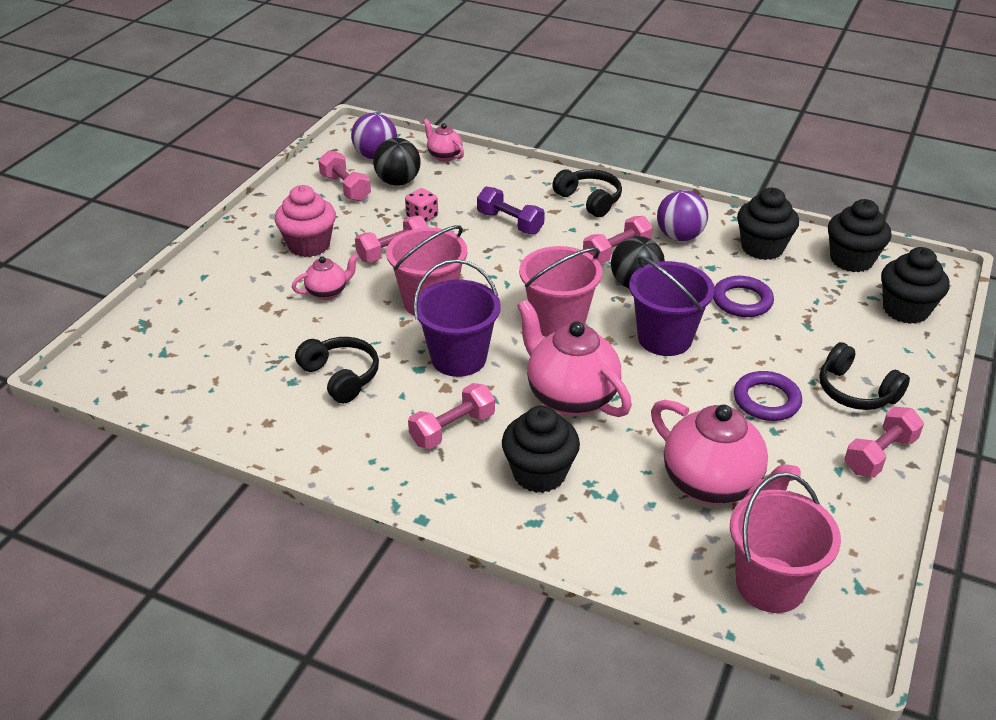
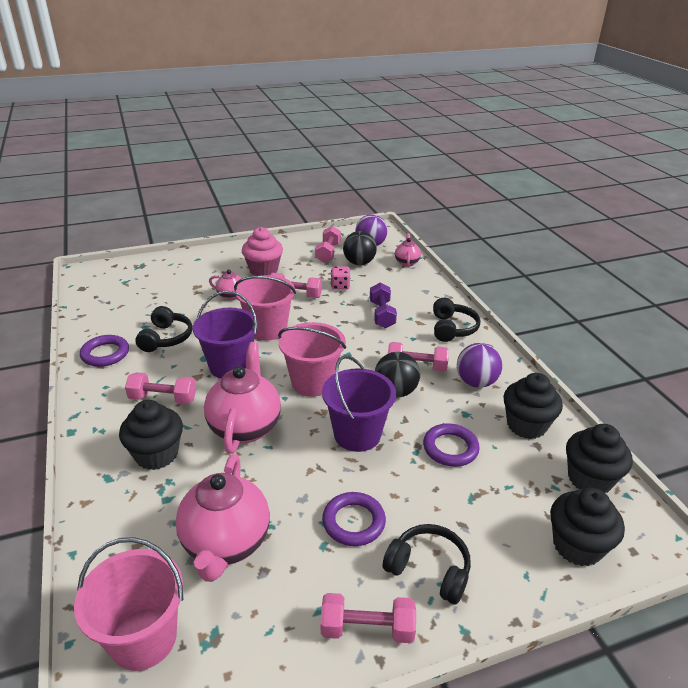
camera: 45 degrees right, 5 degrees down
(305, 434) = (105, 354): none -> purple ring
(855, 391) = (429, 569): black headphones -> black headphones turned 120 degrees clockwise

